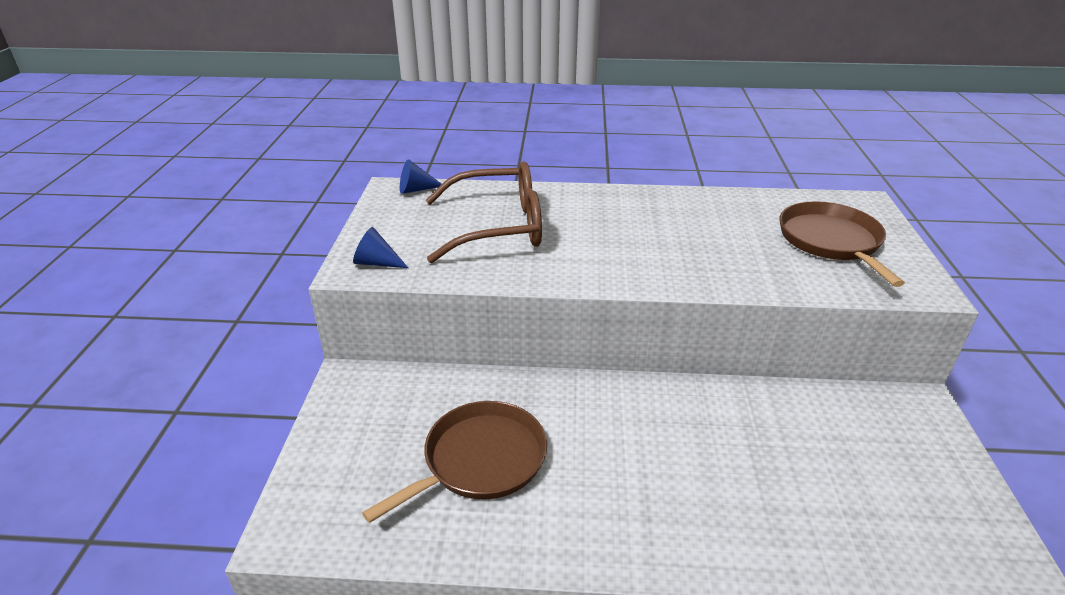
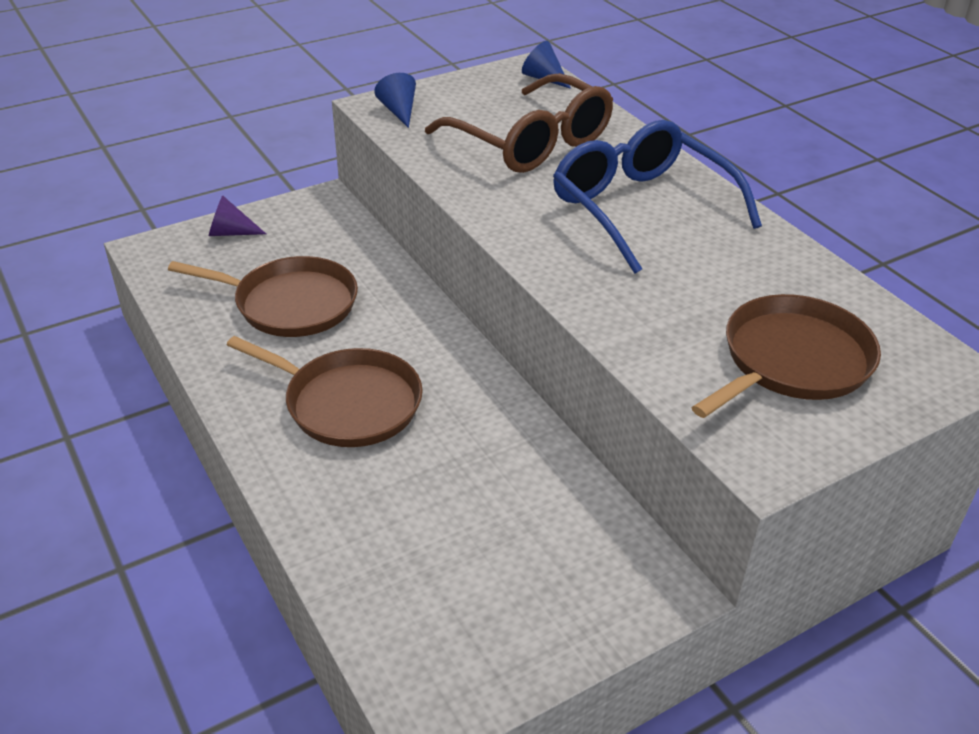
camera: 55 degrees right, 5 degrees up
(327, 459) = (231, 233): none -> purple cone
(626, 222) = (641, 208): none -> blue glasses
(645, 478) = (347, 403): none -> brown pan

